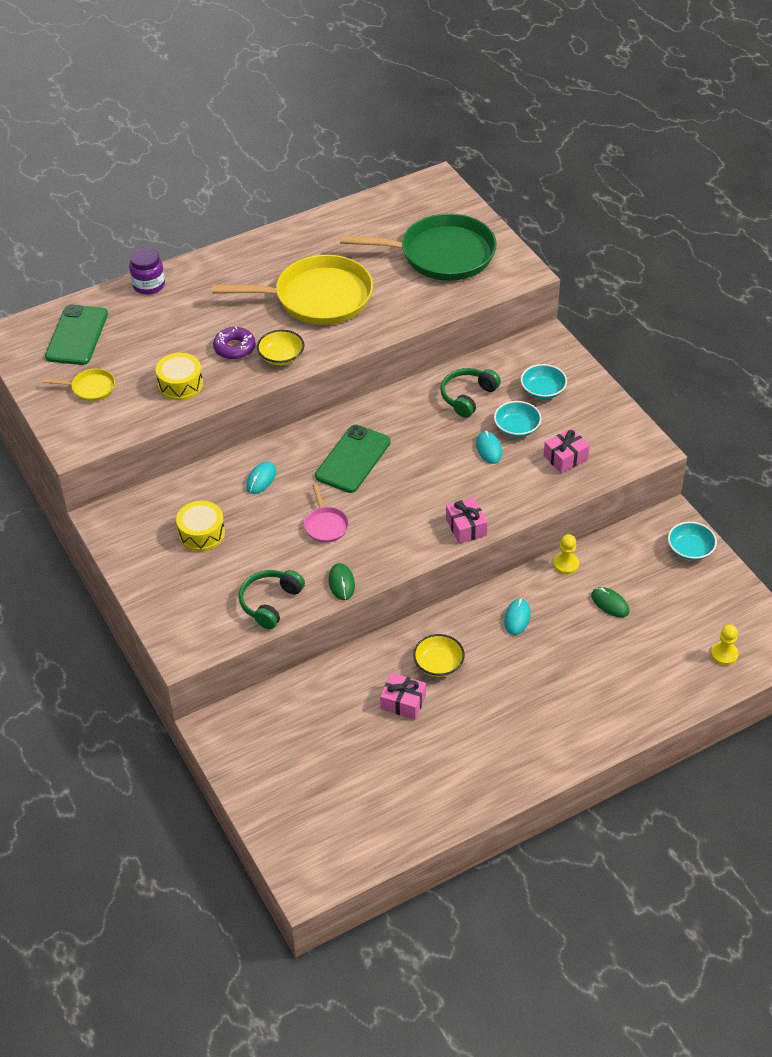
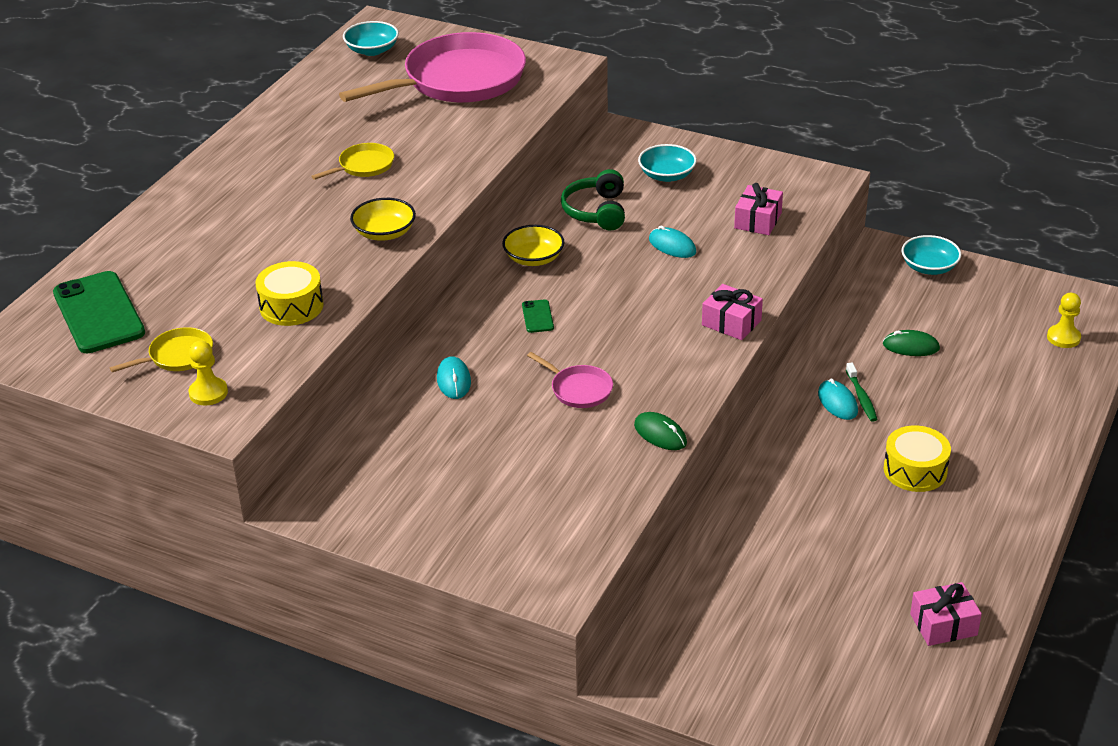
camera: 35 degrees left, 10 degrees down
(149, 285) = (139, 231): purple jar -> none
(201, 533) = (442, 463): yellow drum -> yellow drum (915, 470)
(234, 348) = (318, 247): purple donut -> none
(270, 602) = (602, 491): green headphones -> none
(317, 298) = (363, 166): yellow pan -> yellow pan, size x0.43
(353, 459) = (537, 316): green phone -> green phone, size x0.44
(403, 702) = (813, 538): pink gift -> pink gift (943, 624)
(438, 664) = (808, 483): yellow bowl -> yellow bowl (534, 258)
(441, 254) = (458, 80): green pan -> pink pan
(516, 428) = (679, 216): turquoise bowl -> turquoise bowl (372, 50)
(536, 623) = (861, 397): none -> green toothbrush
(566, 564) = (829, 333): yellow pawn -> yellow pawn (208, 393)

